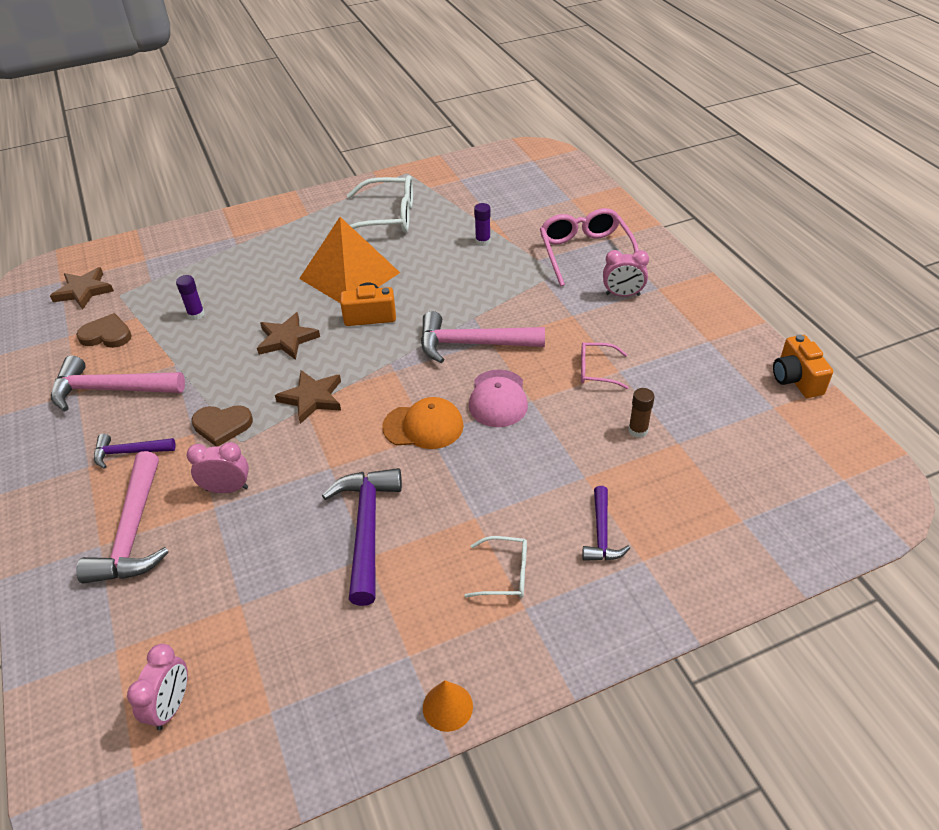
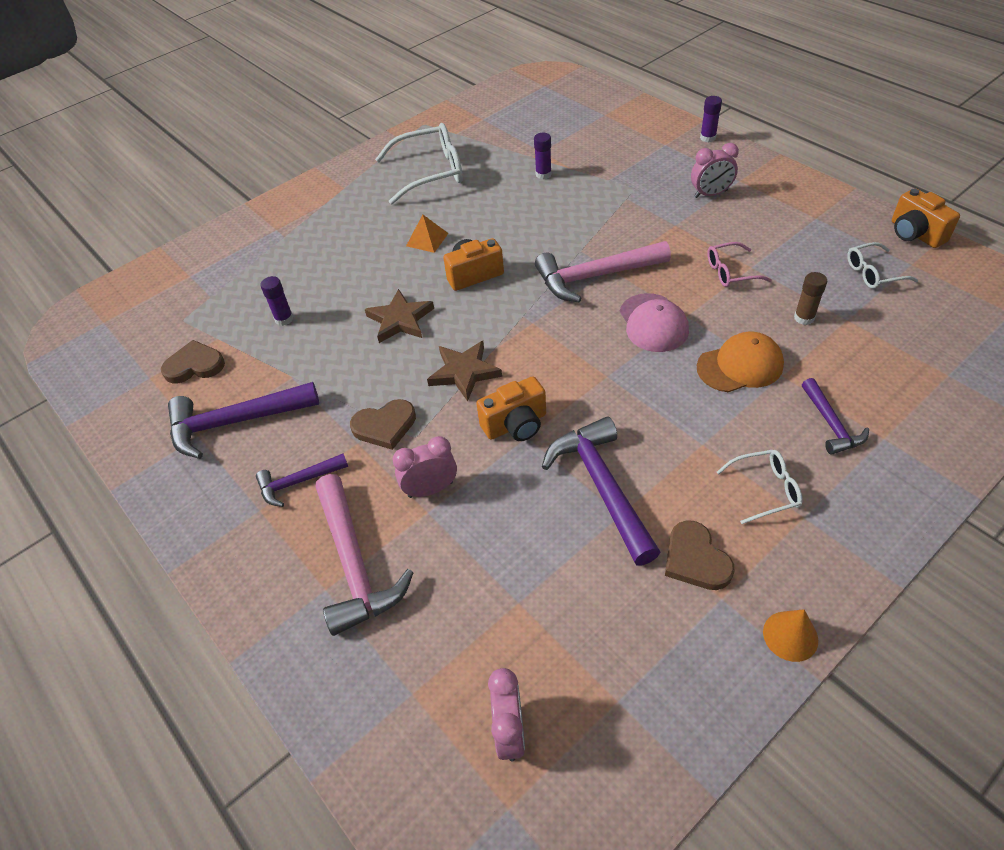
camera: 15 degrees left, 5 degrees up
(84, 291) = (138, 325): brown star -> none
(111, 389) = (235, 422): pink hammer -> purple hammer
(327, 454) = (516, 424): none -> orange camera
(349, 275) = (427, 239): orange pyramid -> orange pyramid, size x0.41
(407, 615) = (695, 559): none -> brown heart
(423, 426) = (596, 369): orange cap -> orange cap (740, 366)
(585, 253) = (650, 163): pink glasses -> none
(652, 242) = (708, 138): none -> purple glue stick
(730, 406) = (873, 273): none -> white glasses

